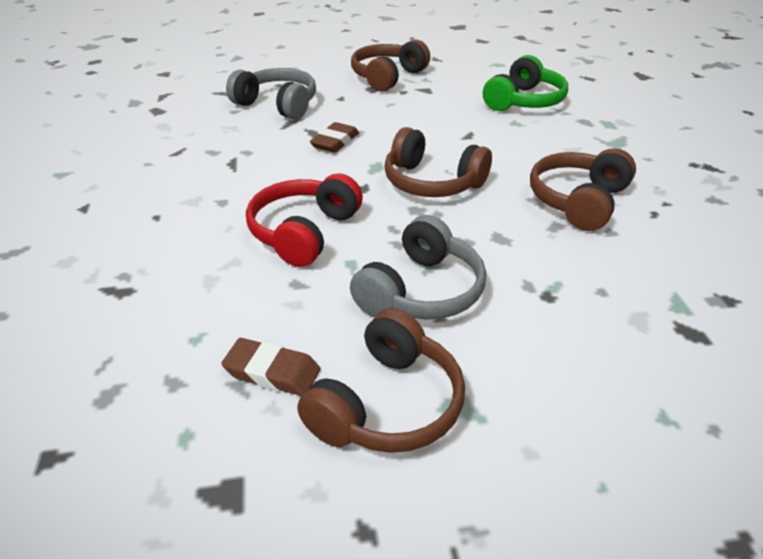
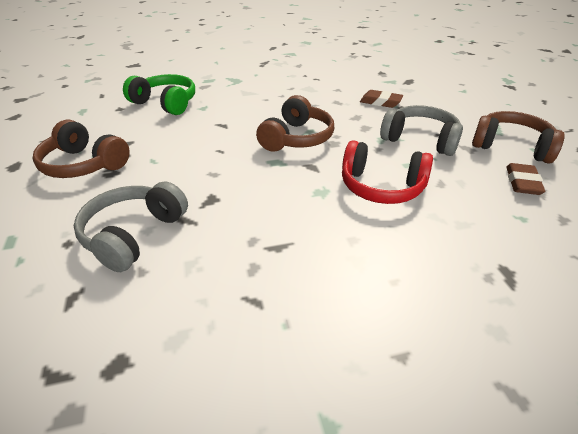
camera: 95 degrees left, 0 degrees up
(335, 142) = (232, 185): brown eraser -> brown eraser (380, 102)
(578, 201) = (309, 95): brown headphones -> none

